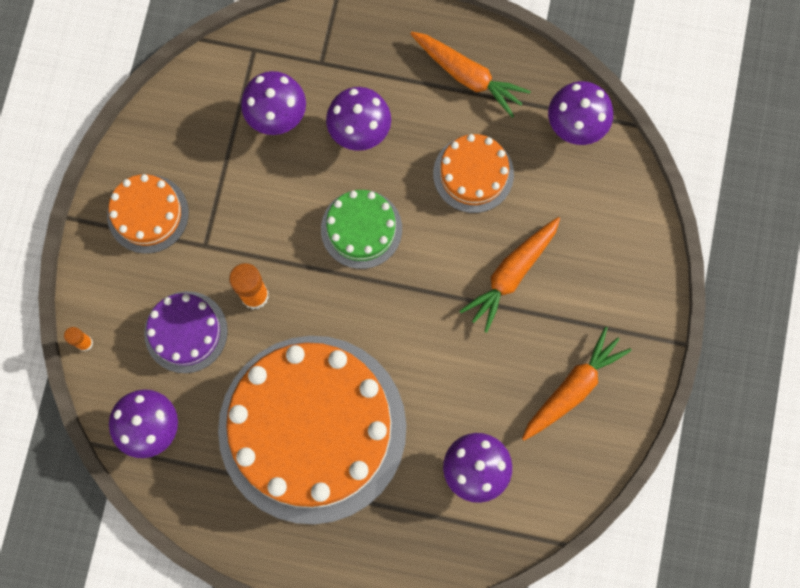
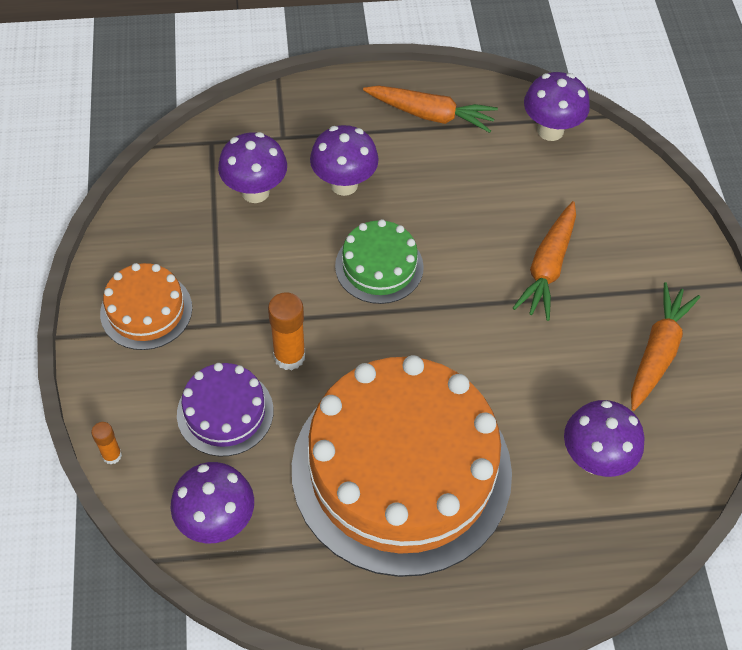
camera: 20 degrees left, 20 degrees down
(473, 174) = (471, 191): orange cake -> none

